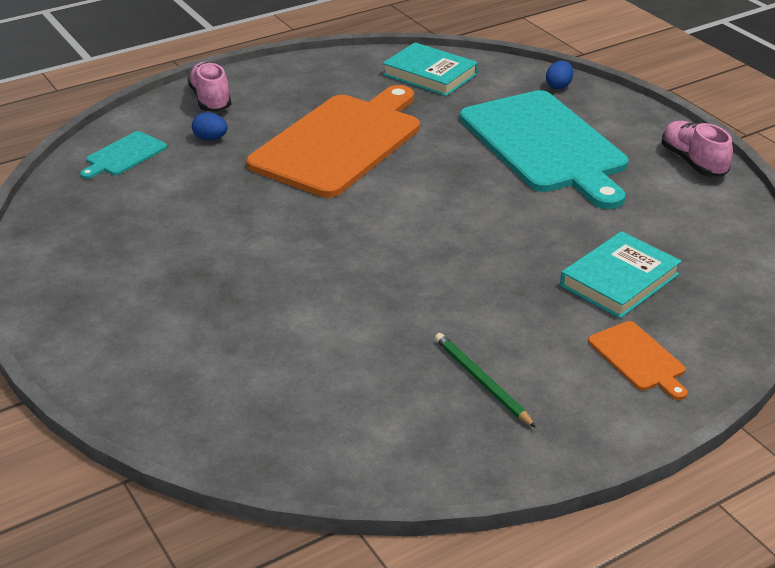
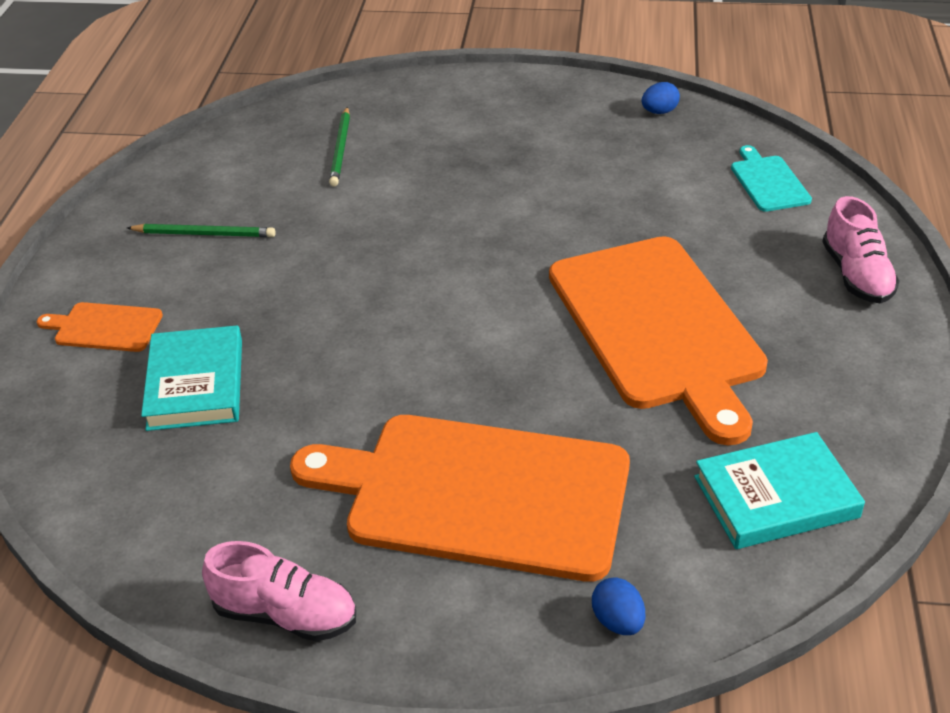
camera: 130 degrees right, 5 degrees up
(210, 139) = (755, 243): blue egg -> blue egg (659, 112)
(211, 100) = (856, 275): pink shoe -> pink shoe turned 60 degrees clockwise
(275, 377) = (341, 149): none -> green pencil
(546, 145) = (477, 495): turquoise cutting board -> orange cutting board

